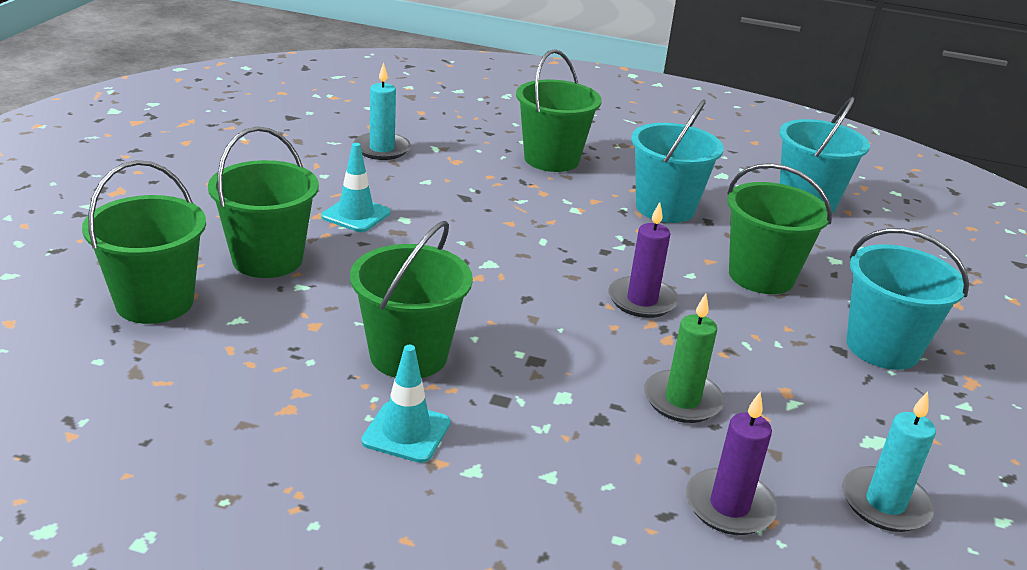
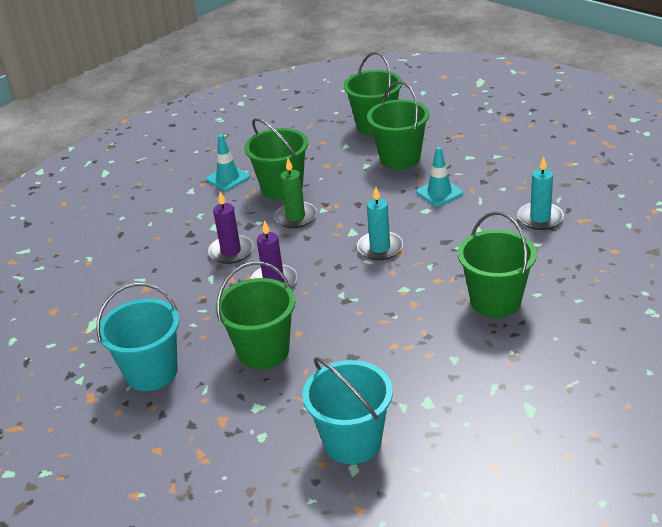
camera: 125 degrees right, 5 degrees up
(665, 208) = (384, 339): turquoise bucket -> none
(682, 400) = (180, 265): green candle -> green candle (295, 217)
(729, 506) = (107, 253): purple candle -> purple candle (231, 251)
(885, 503) = (60, 304): turquoise candle -> turquoise candle (380, 248)

